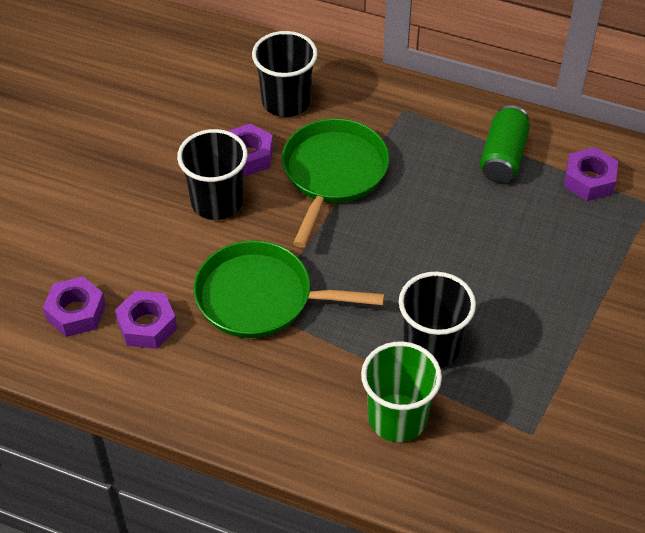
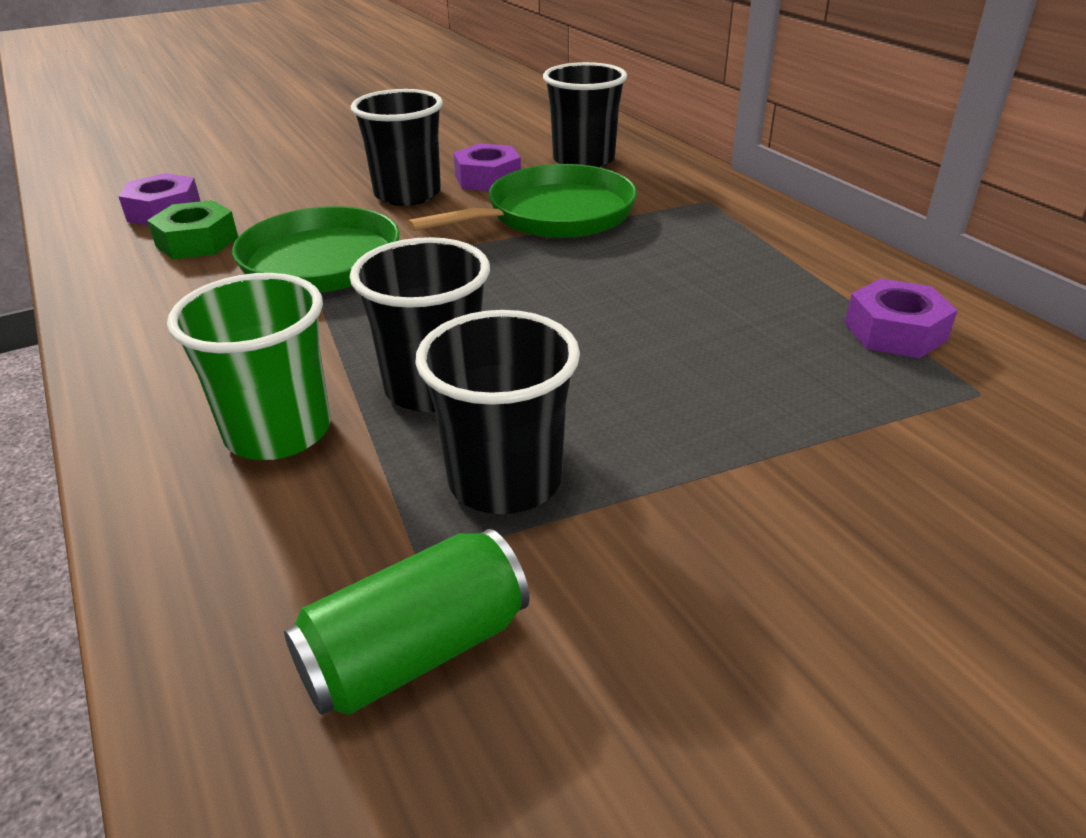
camera: 40 degrees right, 15 degrees down
(147, 325) = (197, 242): purple nut -> green nut
(503, 157) = (785, 270): green can -> green can (416, 651)
(521, 377) = (505, 480): none -> black cup

